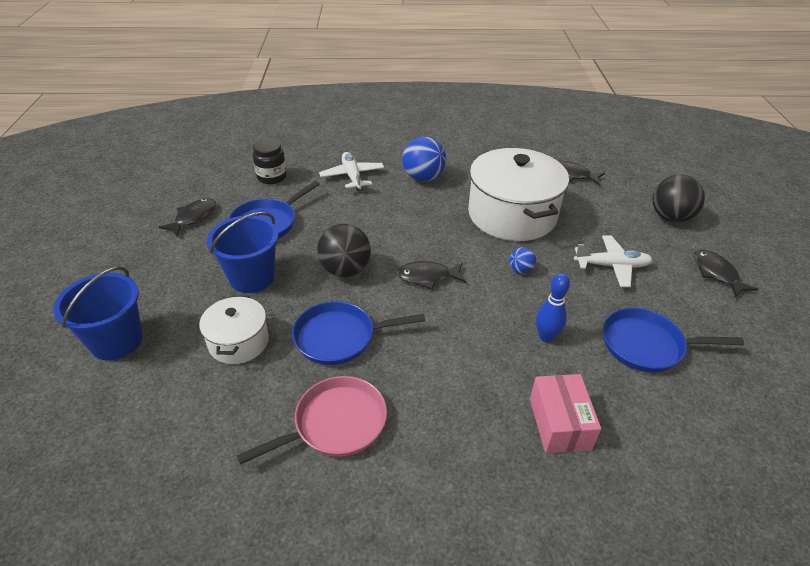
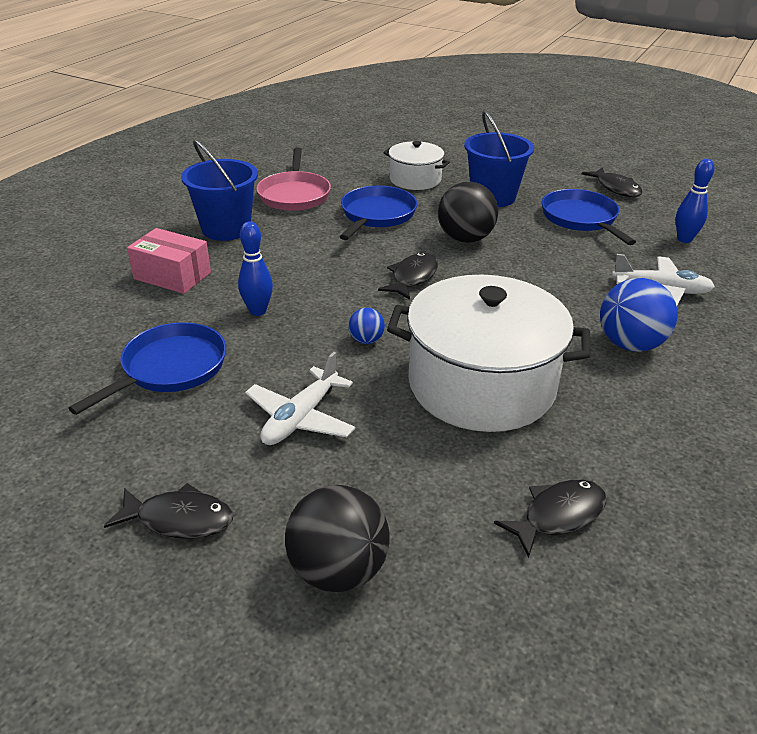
camera: 120 degrees right, 5 degrees down
(116, 341) = (460, 144): blue bucket -> blue bucket (226, 229)
(272, 177) = (684, 239): black jar -> blue bowling pin

